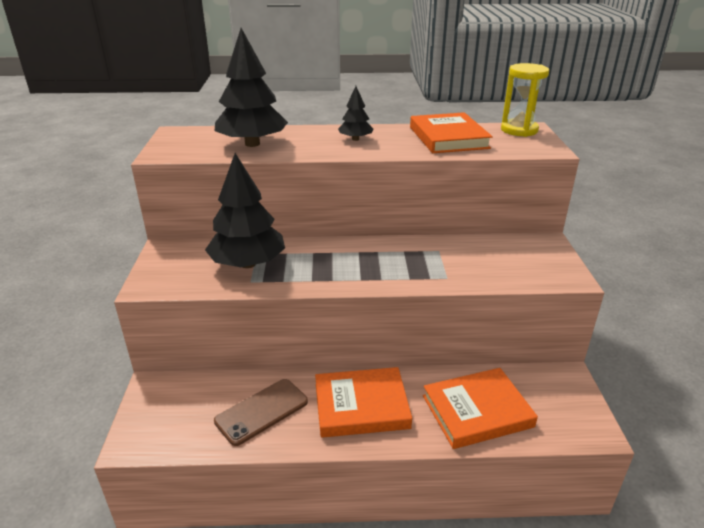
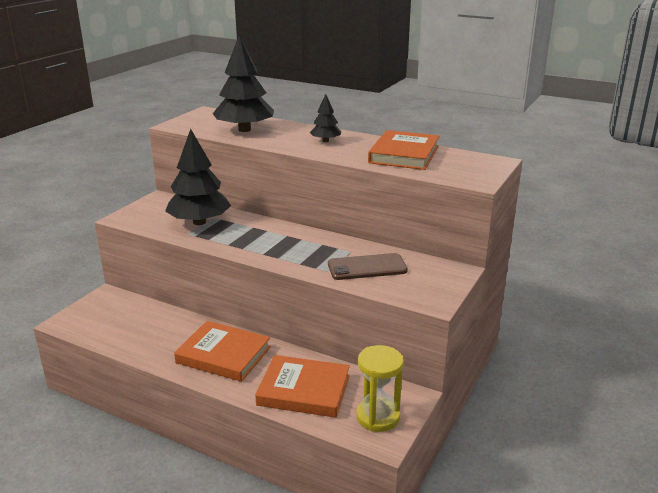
camera: 30 degrees right, 5 degrees down
(261, 411) = (155, 333): brown phone -> brown phone (367, 267)
(519, 130) = (481, 161): yellow hourglass -> yellow hourglass (378, 417)

